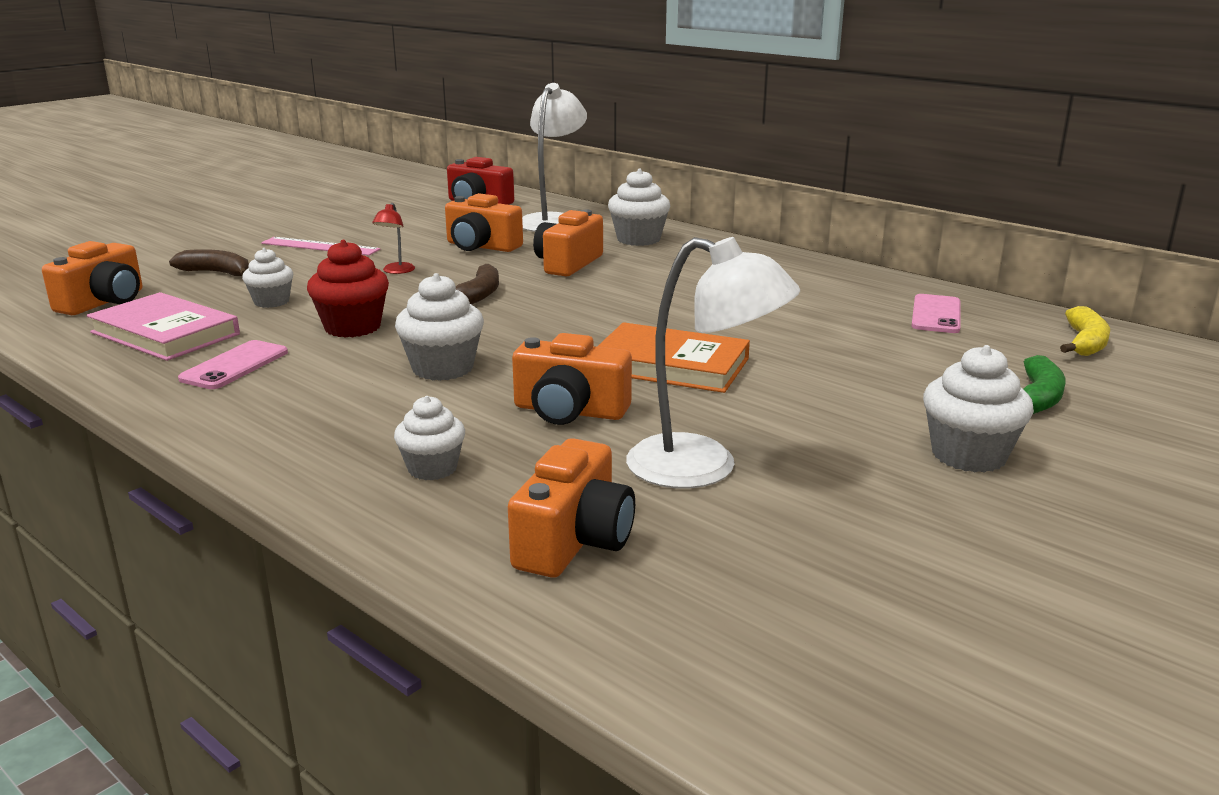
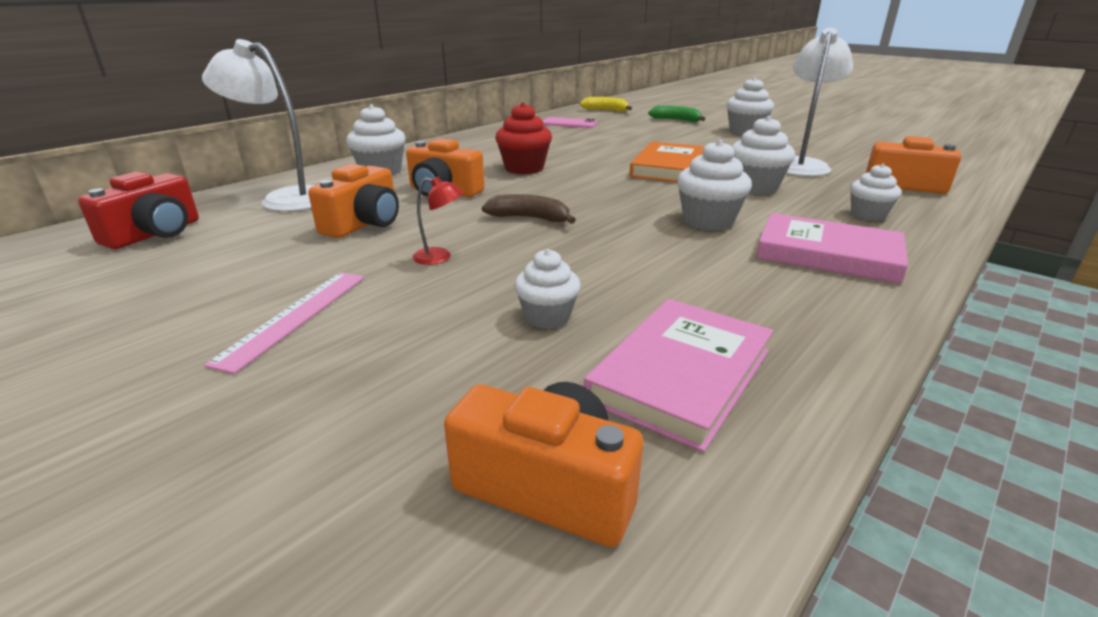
camera: 90 degrees left, 5 degrees up
(217, 273) = (399, 388): brown banana -> none
(235, 366) = (755, 306): pink phone -> none
(319, 415) = (827, 254): none -> pink book
(352, 327) = (626, 262): red cupcake -> red cupcake (524, 168)
(569, 411) = (755, 187): orange camera -> white cupcake

